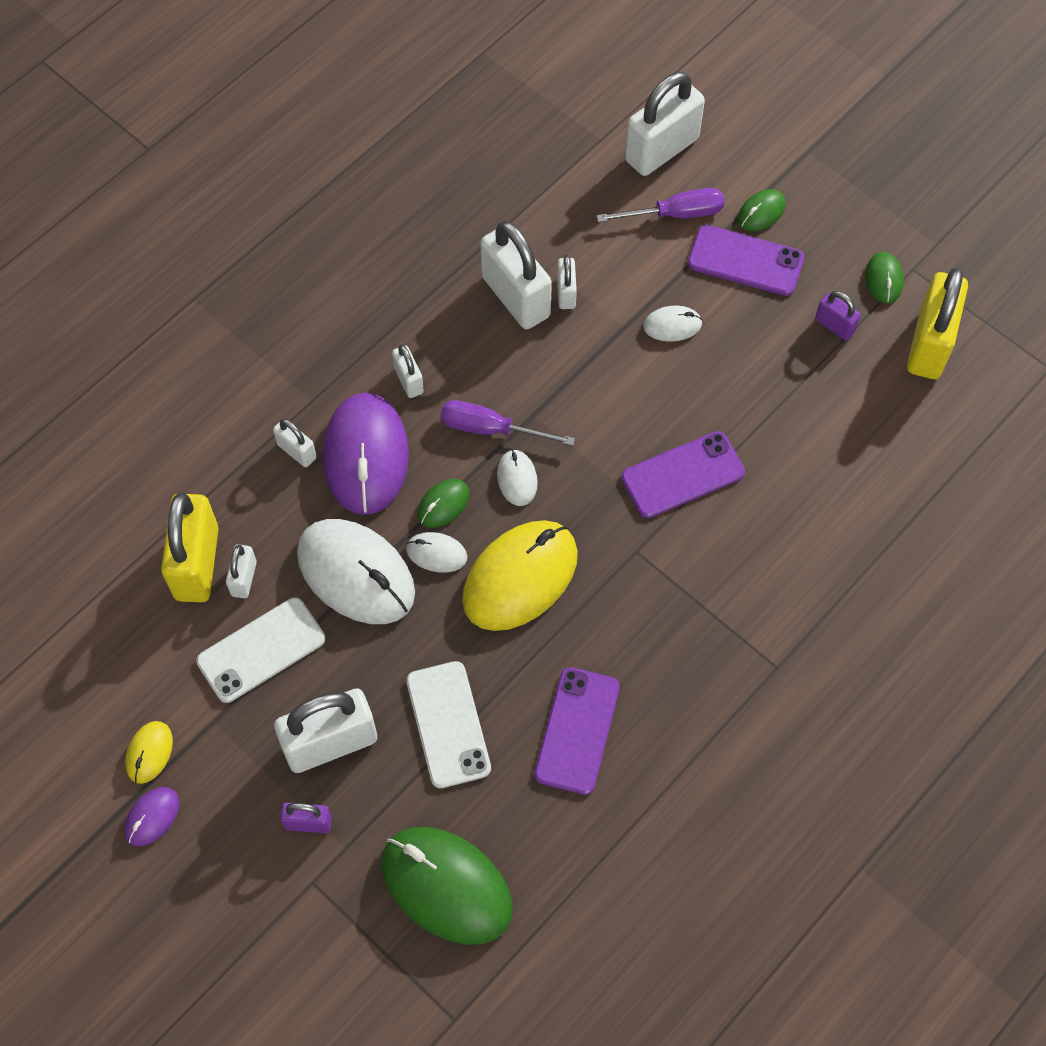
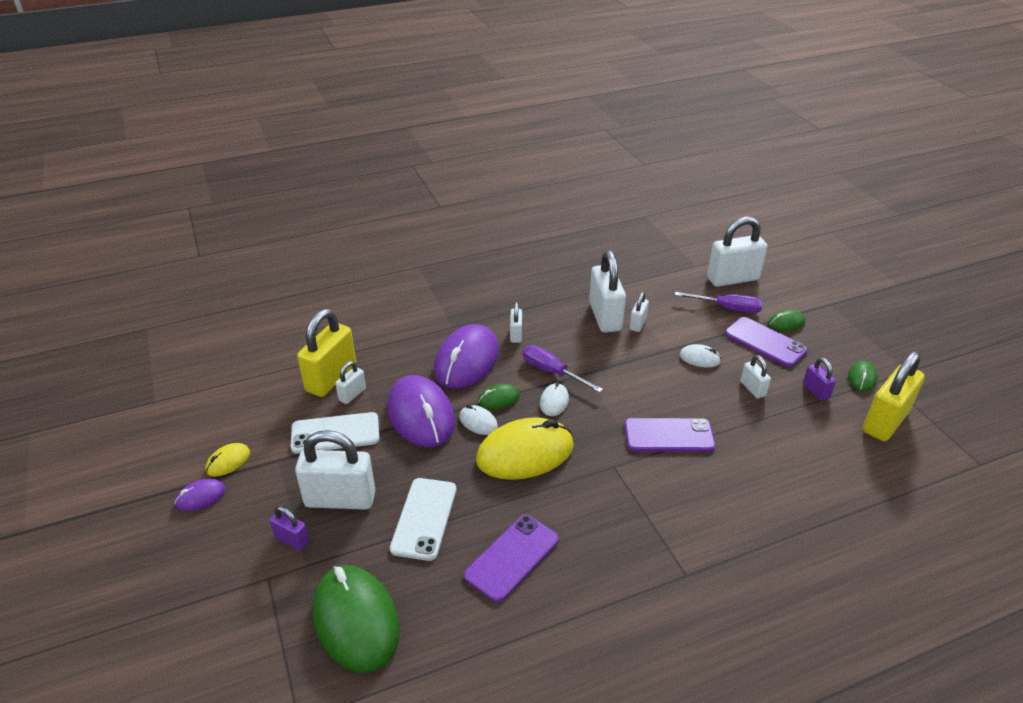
camera: 25 degrees right, 25 degrees down
(297, 451) = (427, 346): white padlock -> white padlock (752, 389)
(356, 574) = (421, 415): white mouse -> purple mouse

